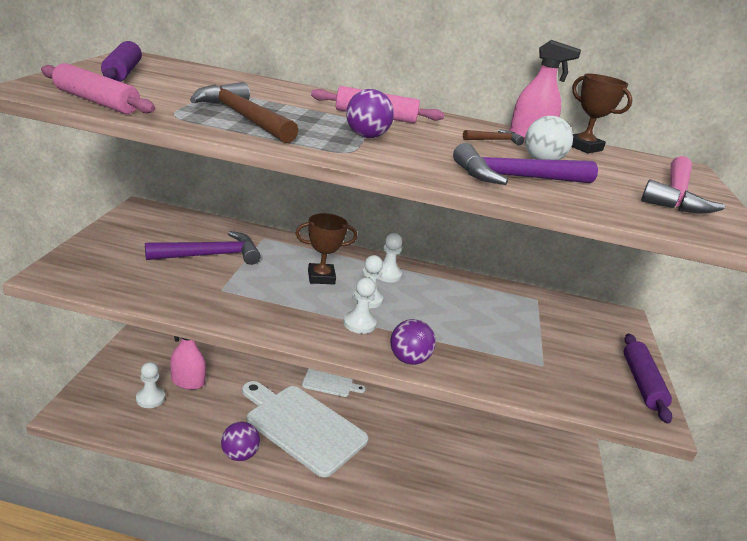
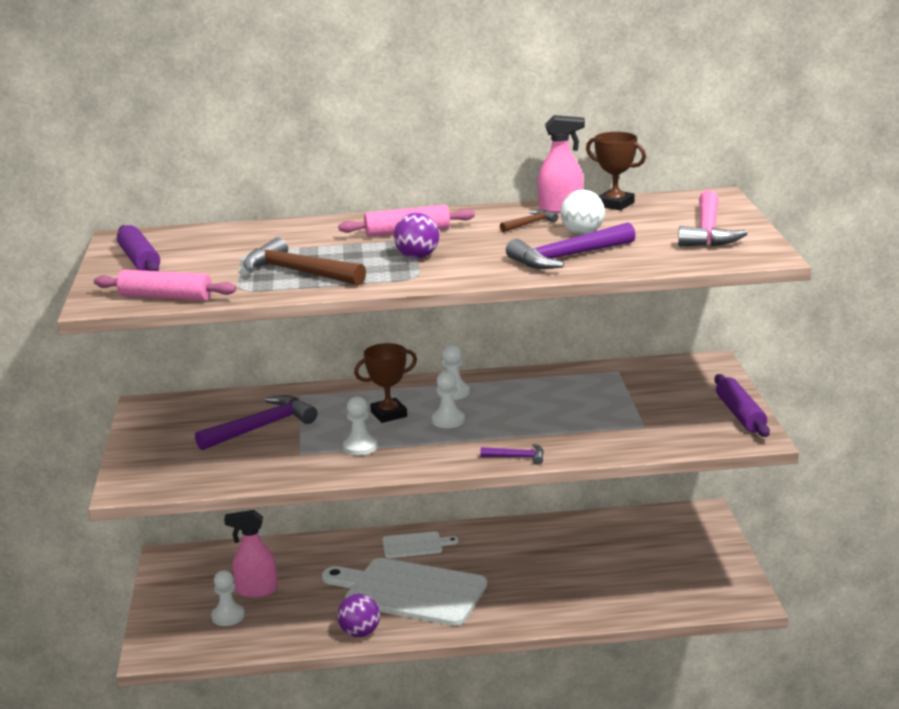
camera: 10 degrees left, 5 degrees down
(359, 323) = (454, 442): white pawn -> white pawn (360, 447)
(409, 359) = (517, 457): purple ball -> purple hammer

